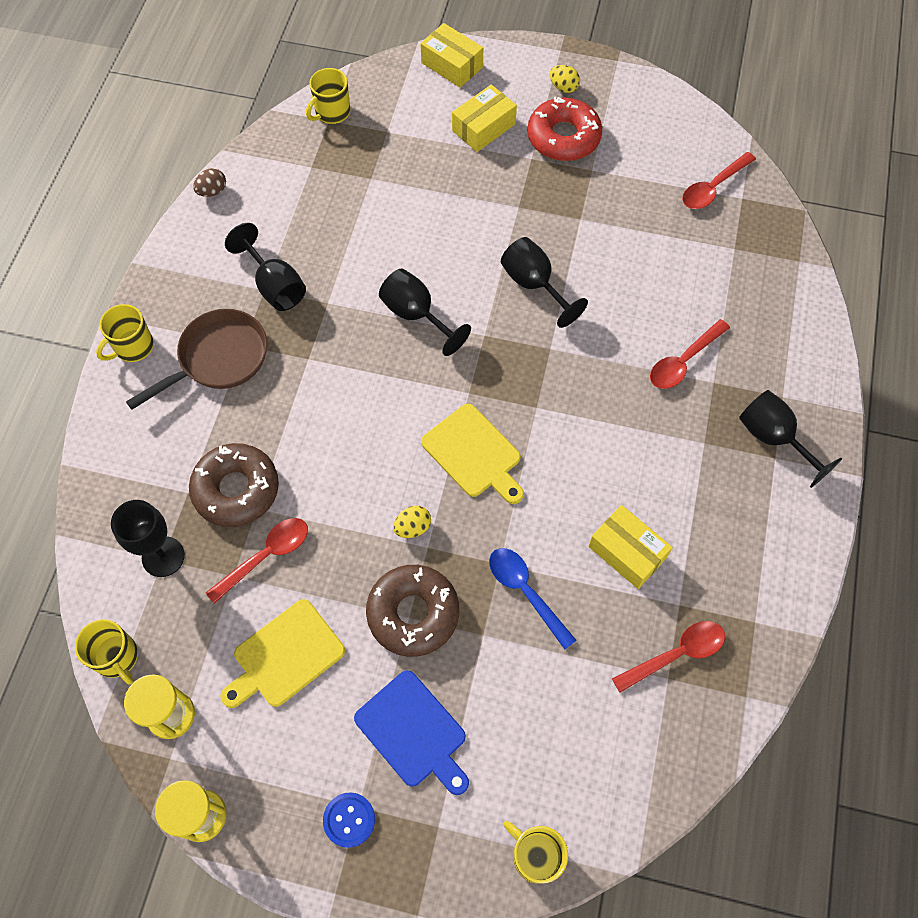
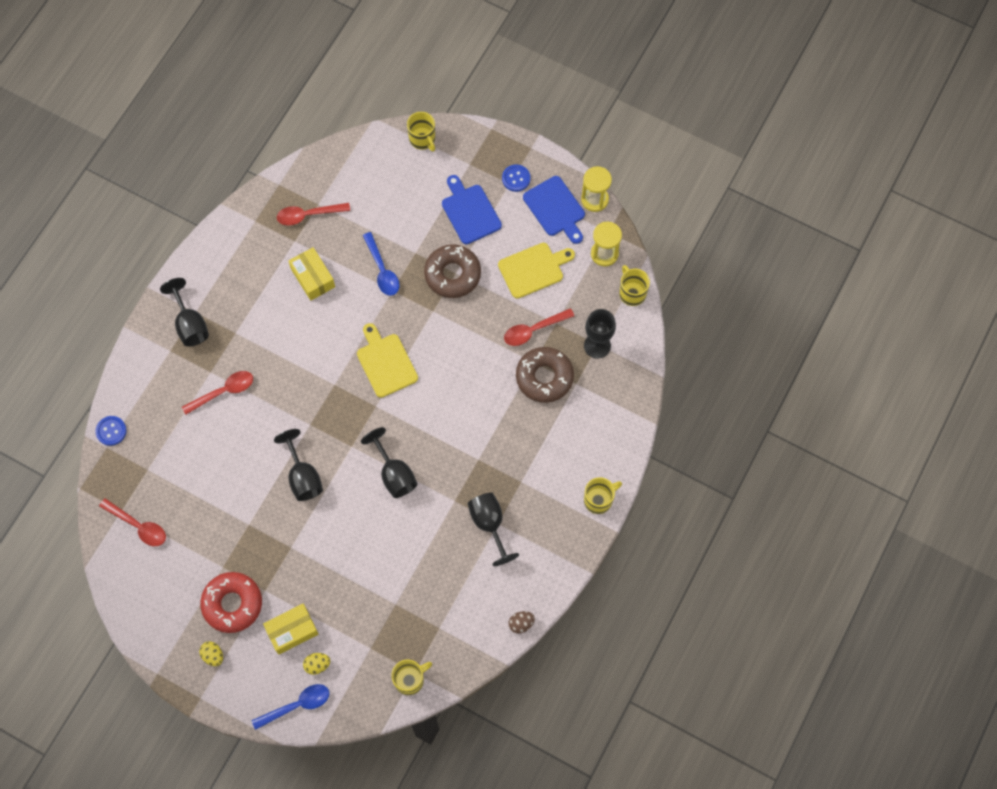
camera: 165 degrees left, 5 degrees up
(218, 358) = (540, 475): brown pan -> none
(268, 778) = (555, 208): none -> blue cutting board
(413, 527) = (438, 325): yellow egg -> yellow egg (317, 665)
(452, 65) = (297, 705): yellow box -> blue spoon
(713, 187) = (138, 526): red spoon -> red spoon turned 60 degrees clockwise
(804, 280) = (111, 431): none -> blue button

